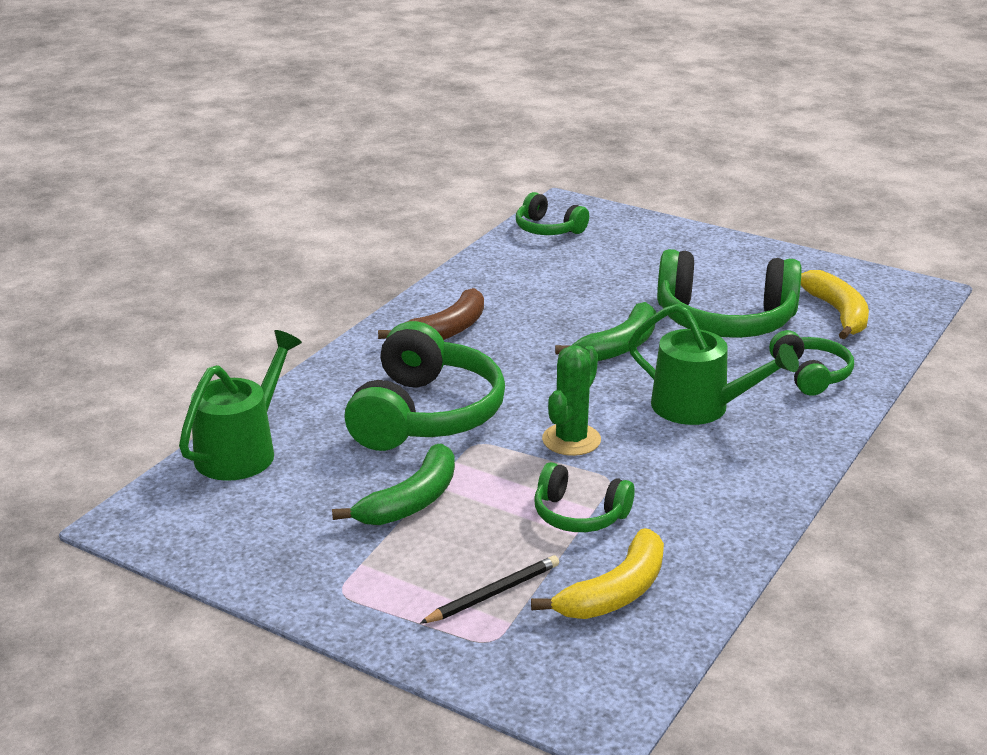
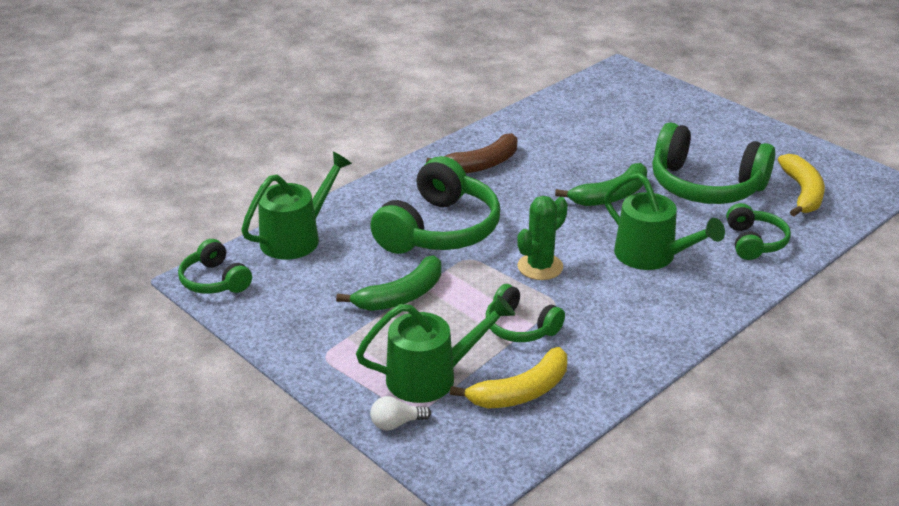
camera: 15 degrees right, 5 degrees up
(473, 660) = (396, 423): none -> white light bulb
(493, 594) = (431, 377): black pencil -> green watering can
(548, 229) = (597, 89): green headphones -> green headphones (214, 281)

